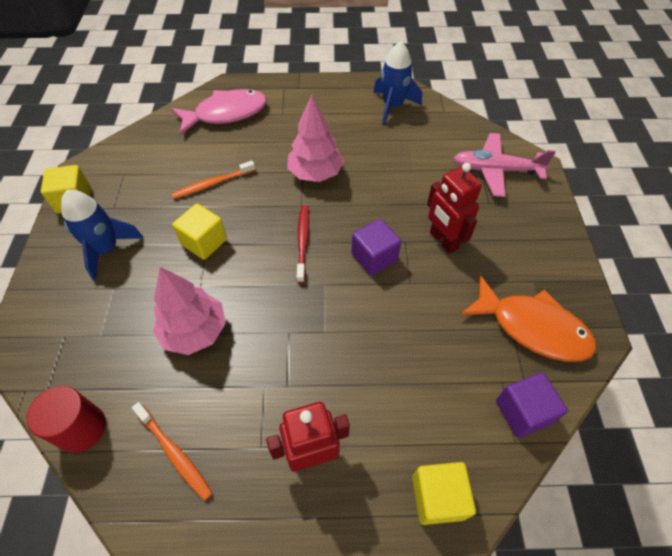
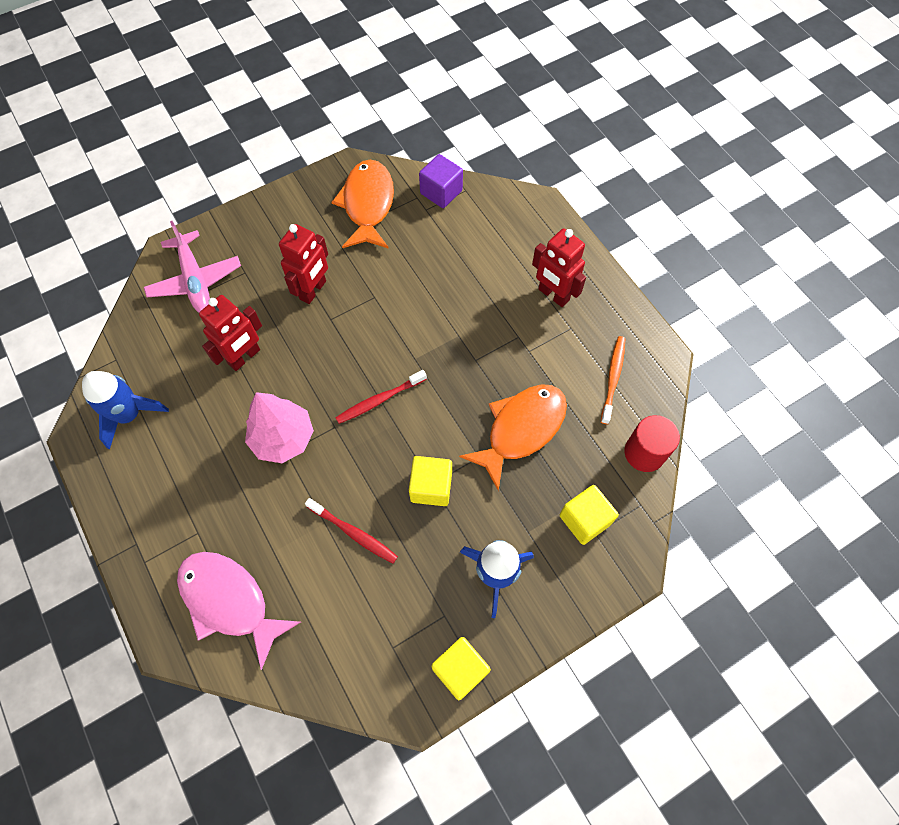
camera: 120 degrees left, 10 degrees up
(195, 331) = (521, 429): pink tree -> orange fish
(212, 184) = (353, 533): orange toothbrush -> red toothbrush
(374, 257) = (363, 334): purple cube -> none
(401, 175) = (244, 357): none -> red robot
(438, 497) = (528, 218): yellow cube -> yellow cube (584, 520)

